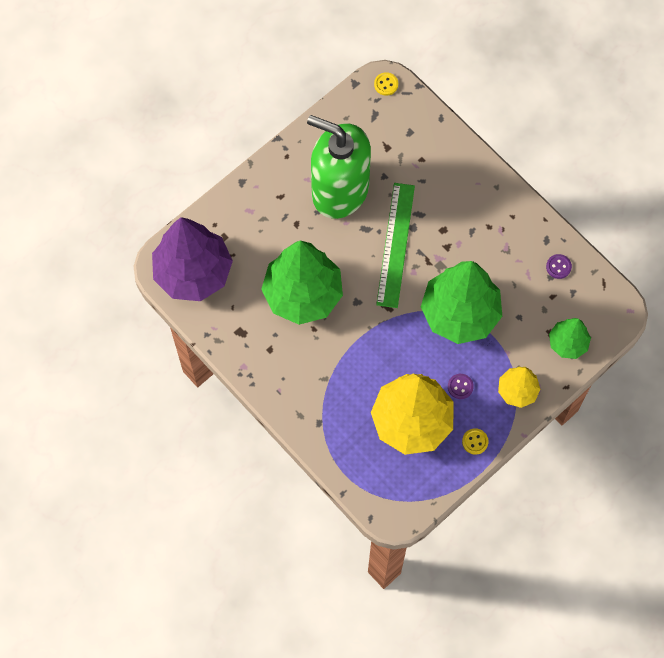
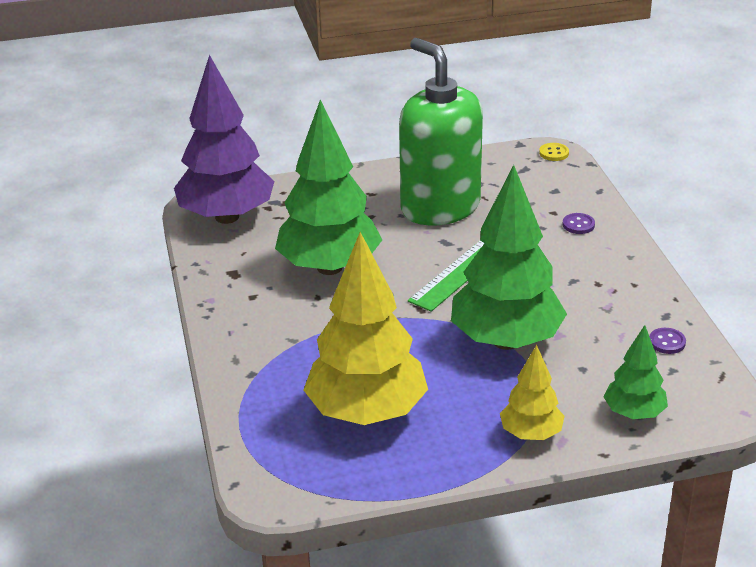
camera: 30 degrees right, 35 degrees down
(460, 386) = (456, 403): purple button -> purple button (578, 225)
(475, 441) = (435, 462): yellow button -> none

